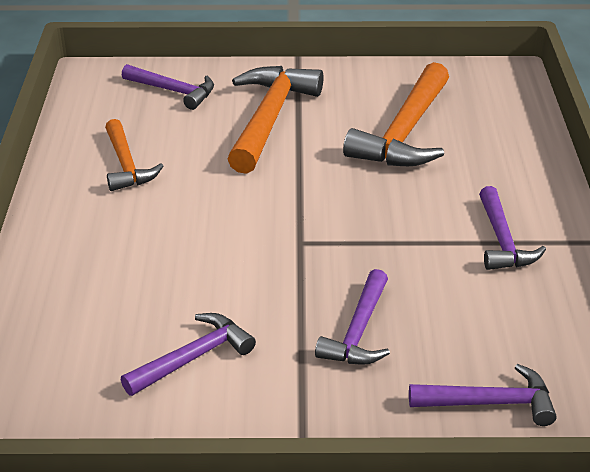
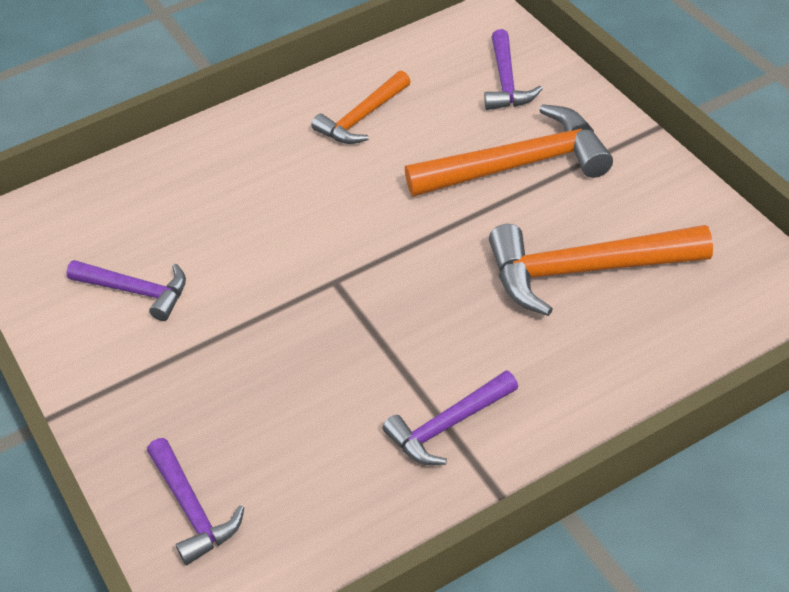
camera: 65 degrees right, 10 degrees up
(358, 331) = (234, 377): purple hammer -> none

